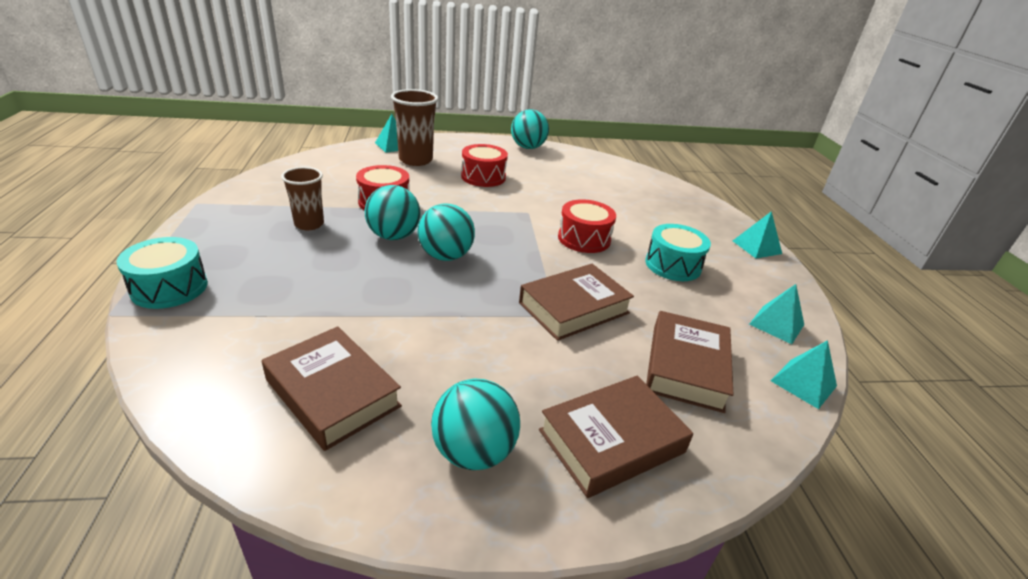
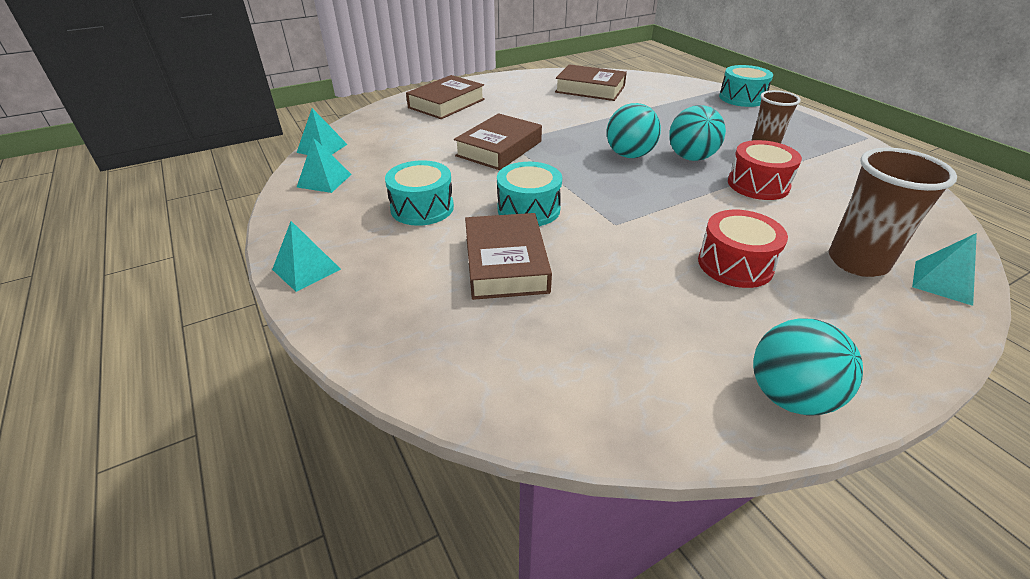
camera: 160 degrees right, 5 degrees up
(474, 451) = (508, 89): turquoise ball -> none
(584, 239) = (528, 209): red drum -> turquoise drum
(686, 367) = (407, 137): brown book -> brown book (505, 263)

